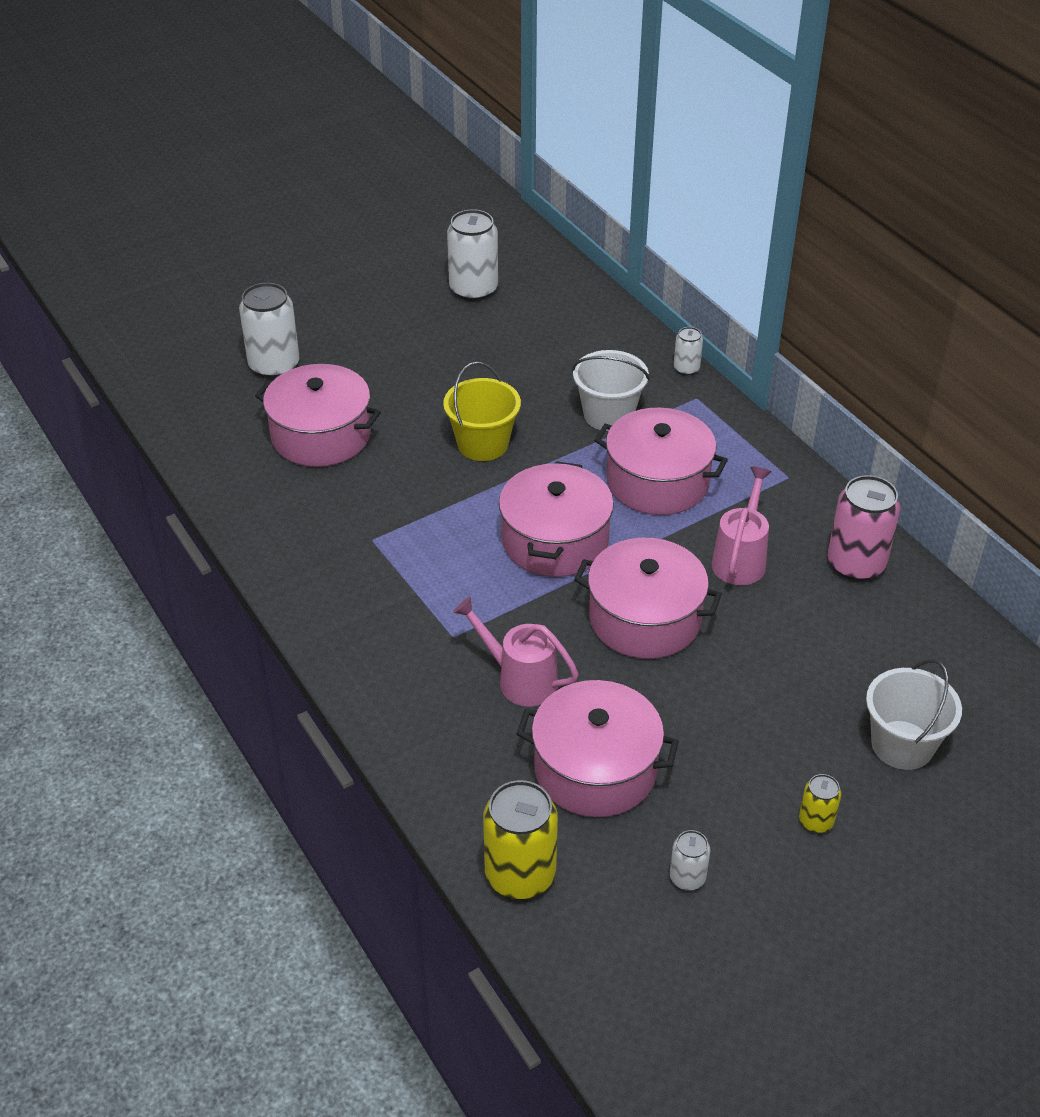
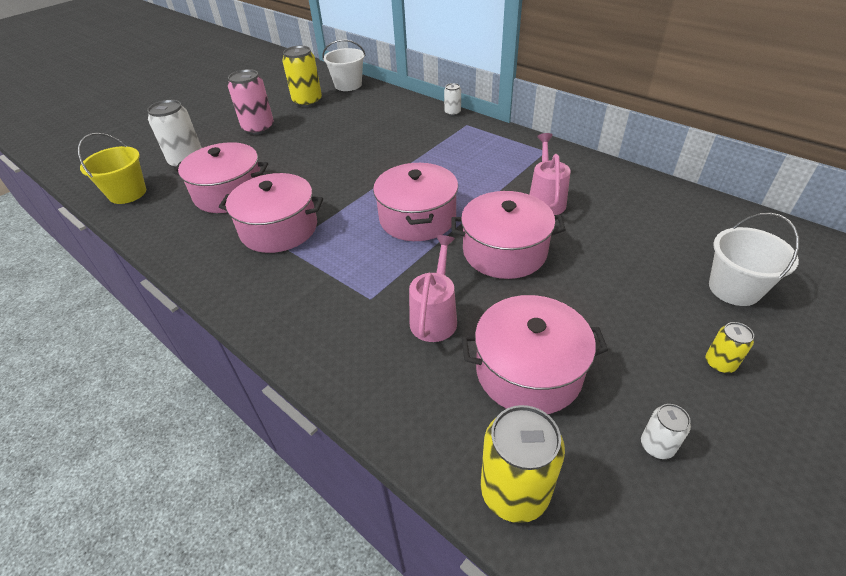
camera: 15 degrees left, 0 degrees up
(473, 289) = (307, 101): white can -> yellow can
(483, 444) = (344, 174): yellow bucket -> yellow bucket (128, 193)
(519, 679) = (435, 317): pink watering can -> pink watering can turned 90 degrees clockwise
(608, 415) = (418, 143): white bucket -> white bucket (348, 85)
(657, 481) = (467, 170): pink pot -> pink pot (279, 228)
(856, 564) = (618, 186): pink can -> pink can (258, 128)

